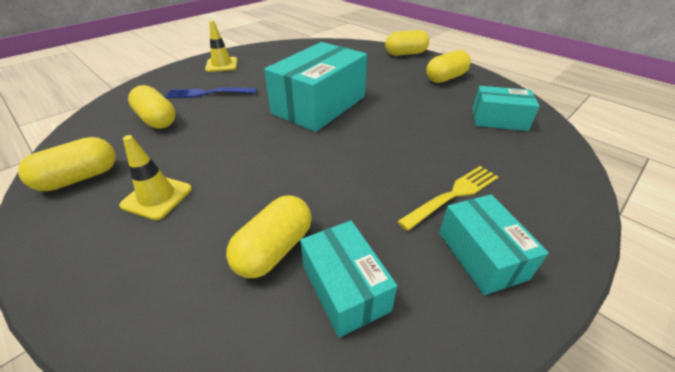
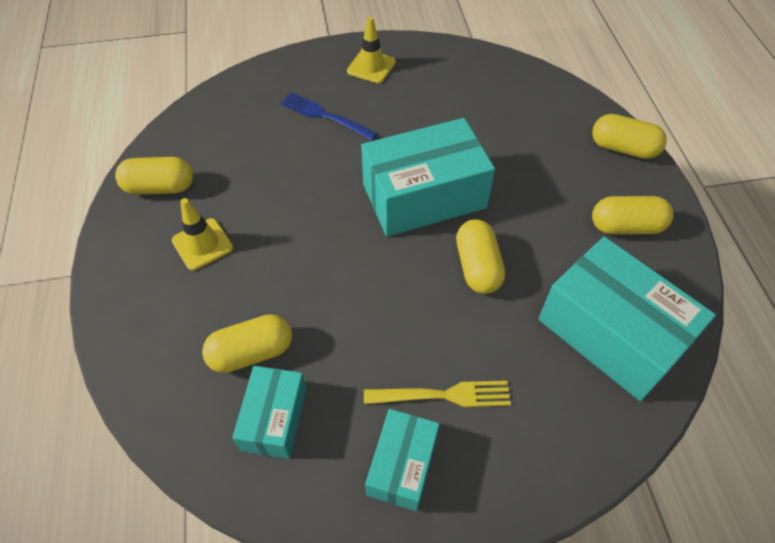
camera: 35 degrees right, 15 degrees up
(157, 120) = (254, 137): yellow capsule -> yellow capsule (477, 266)
(499, 120) = (611, 333): turquoise box -> turquoise box, size x1.80

